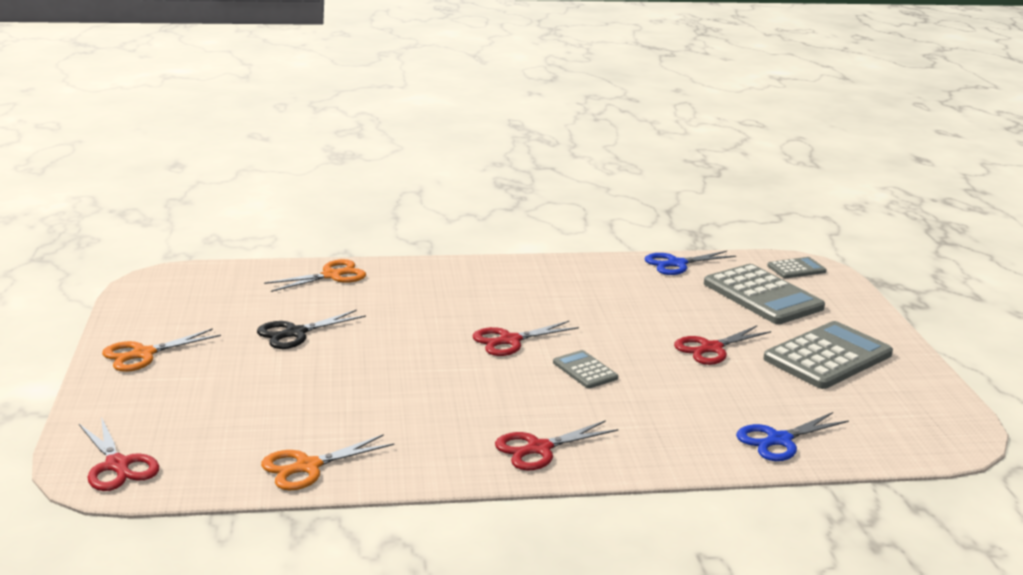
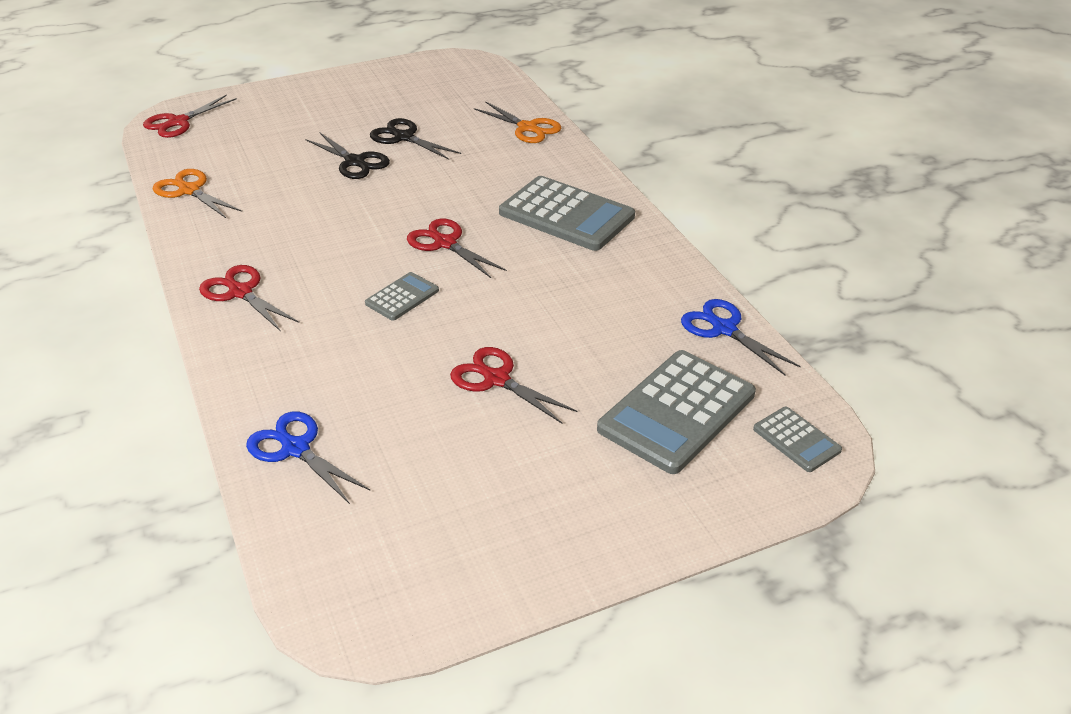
camera: 75 degrees right, 15 degrees up
(143, 354) = (338, 89): orange scissors -> none
(325, 364) = (355, 162): none -> black scissors
(827, 357) = (524, 482): grey calculator -> grey calculator (566, 215)

